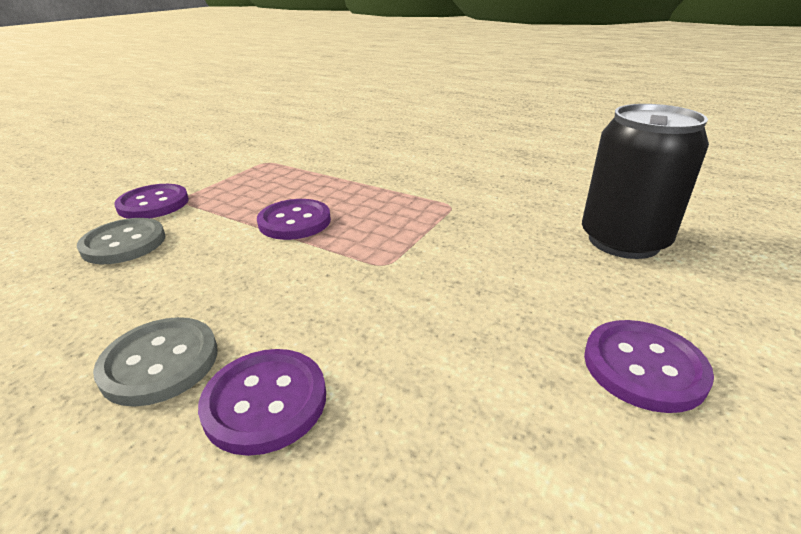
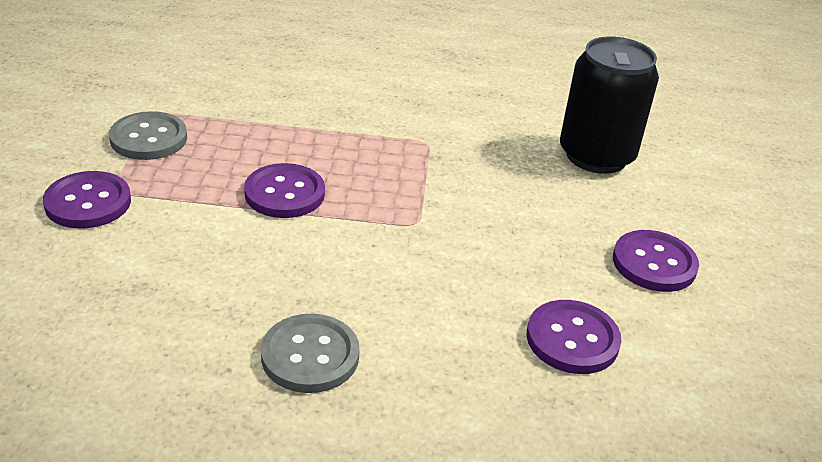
camera: 30 degrees left, 5 degrees up
(124, 243) = (121, 259): grey button -> grey button (149, 138)
(265, 402) = (424, 358): purple button -> purple button (572, 339)

